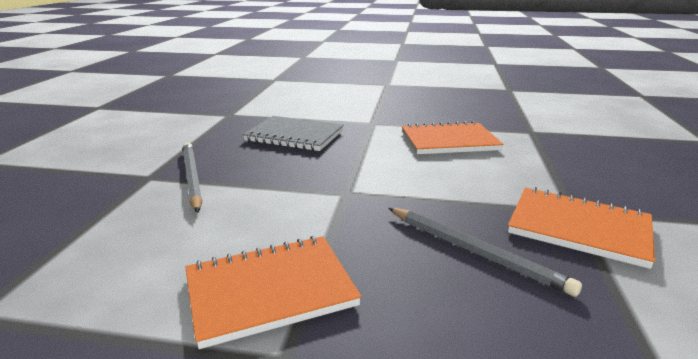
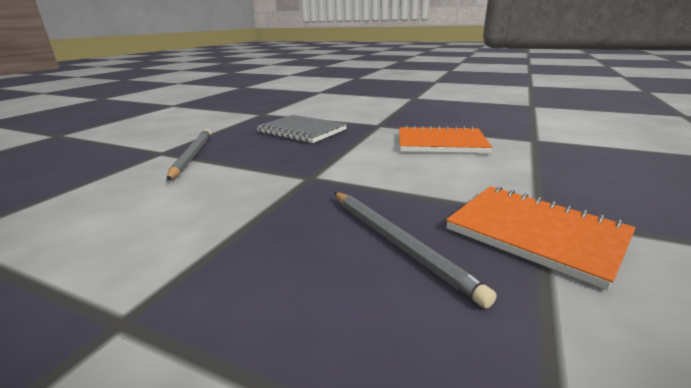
camera: 15 degrees right, 0 degrees up
(270, 290) = (169, 253): orange notebook -> none

